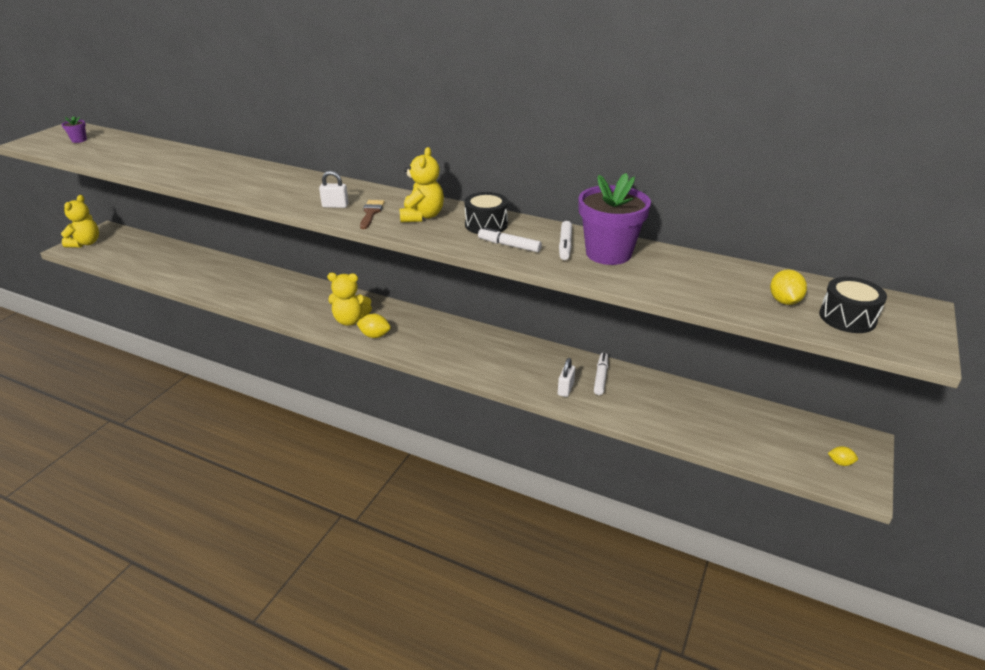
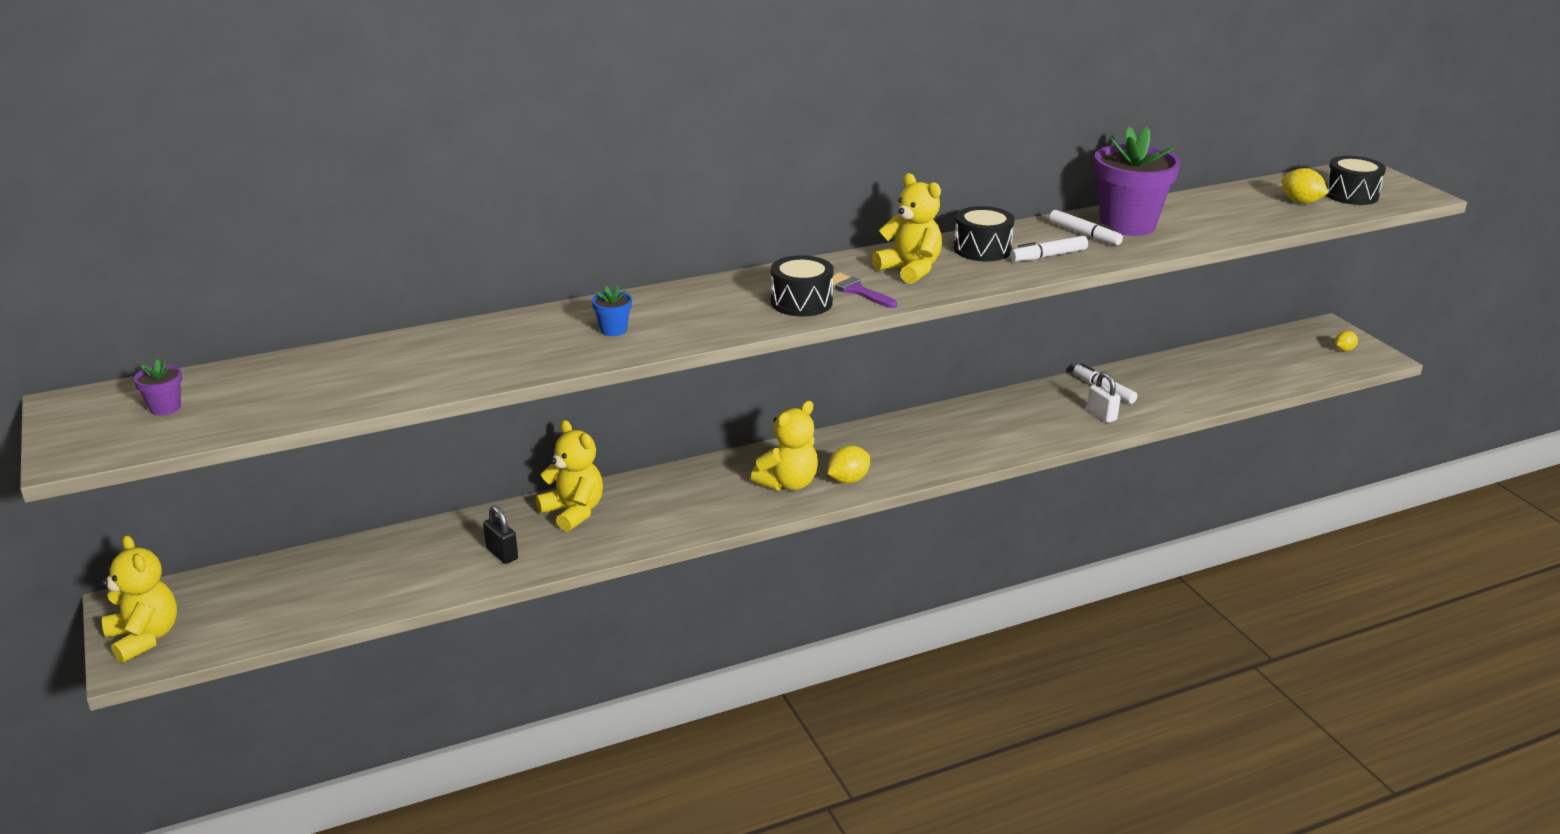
camera: 50 degrees left, 5 degrees down
(209, 280) = (502, 554): none -> black padlock
(244, 180) = (613, 330): none -> blue flower pot
(261, 280) = (573, 512): none -> yellow teddy bear
(335, 206) = (801, 302): white padlock -> black drum
(371, 213) = (856, 290): brown brush -> purple brush

